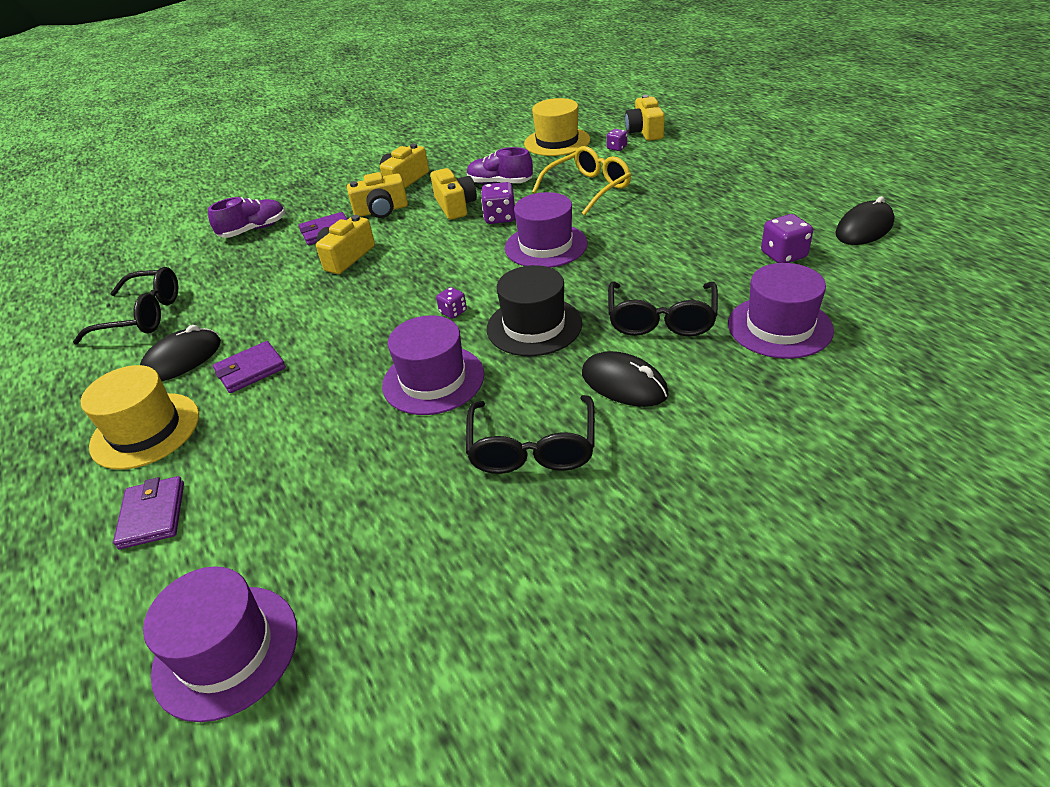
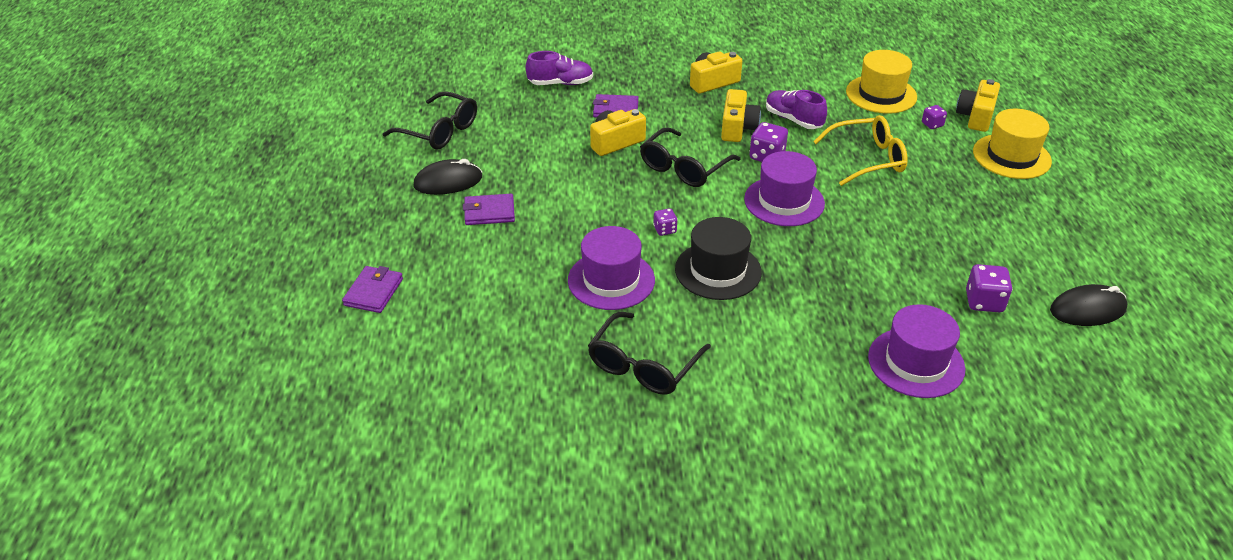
camera: 25 degrees right, 0 degrees up
(145, 430) = (397, 228): yellow hat -> yellow hat (1011, 156)
(226, 650) = (373, 399): purple hat -> none
(381, 210) = (672, 106): yellow camera -> none
(624, 384) = (748, 350): black mouse -> none
(661, 319) = (823, 311): black glasses -> black glasses (684, 168)

